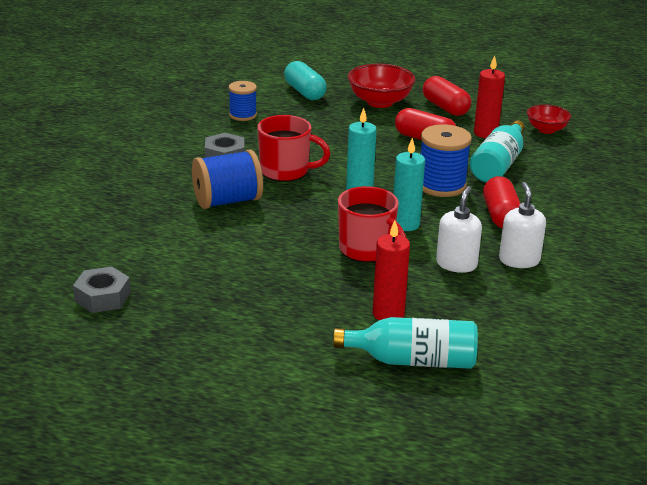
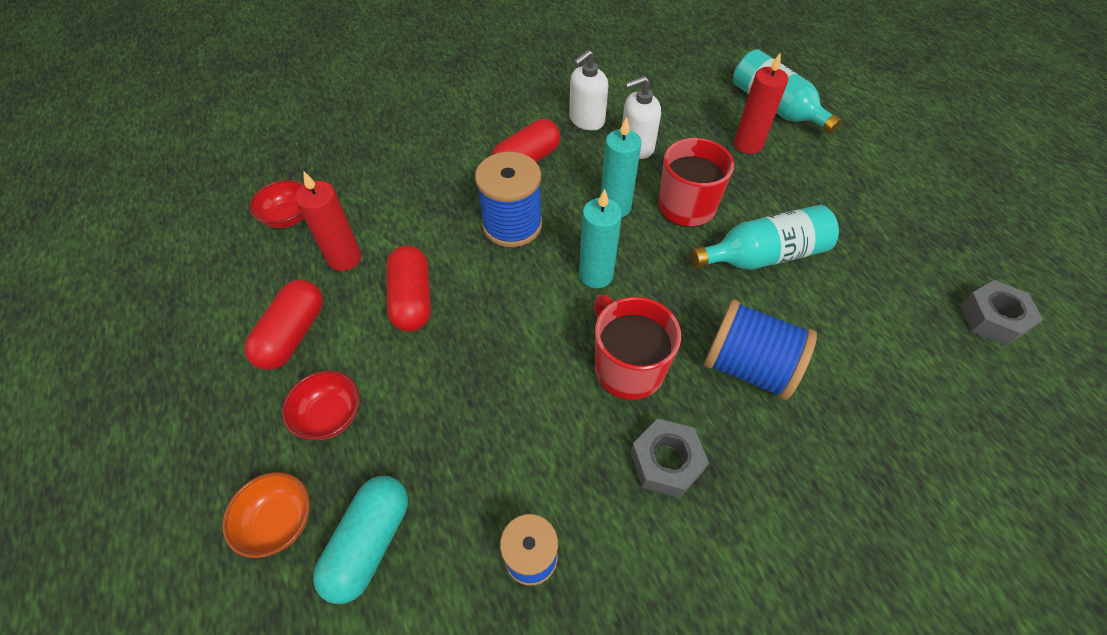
camera: 130 degrees left, 25 degrees up
(343, 81) = (279, 522): none -> orange bowl
(380, 102) = (330, 416): red bowl -> red bowl, size x0.62
(498, 165) = (420, 210): turquoise bottle -> turquoise bottle (763, 255)

